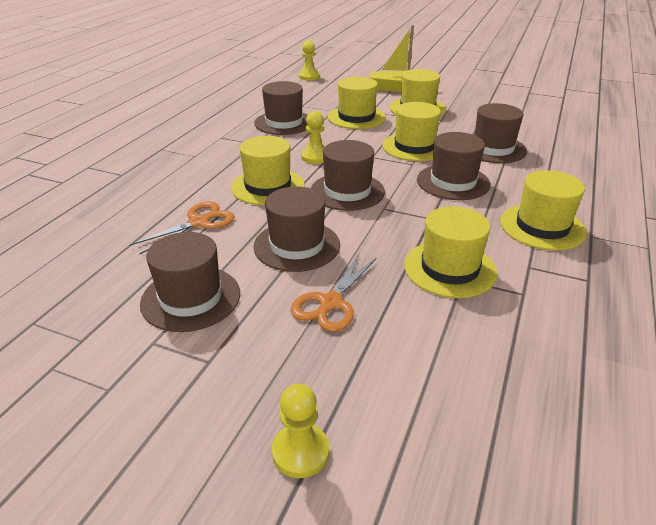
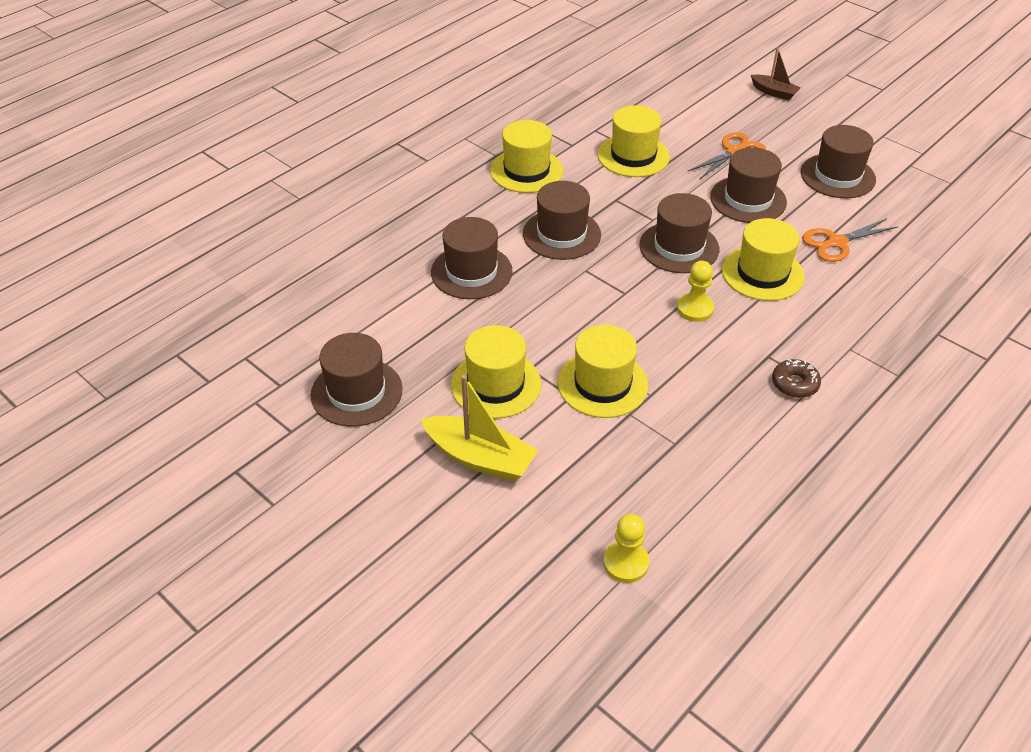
camera: 160 degrees left, 10 degrees up
(235, 135) = (794, 384): none -> brown donut
(284, 123) = (717, 397): brown hat -> brown hat (356, 392)
(300, 452) = (774, 92): yellow pawn -> brown boat
(414, 147) = (563, 298): yellow hat -> none

